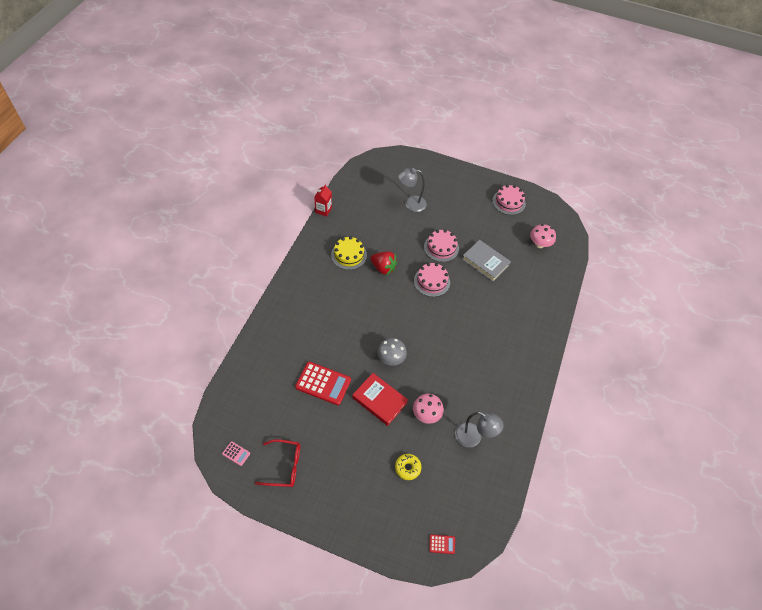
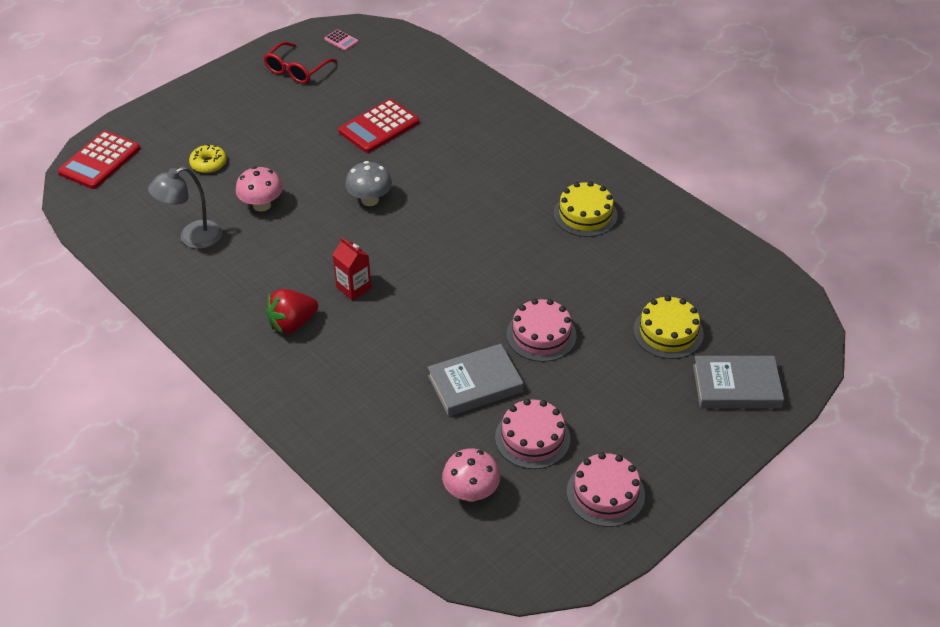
camera: 120 degrees right, 10 degrees down
(236, 453) = (341, 40): pink calculator -> pink calculator turned 105 degrees counterclockwise
(323, 210) = (699, 213): red carton -> red carton (353, 288)
(379, 400) = (316, 169): red book -> none
(383, 268) = (537, 245): red strawberry -> red strawberry (292, 324)
(411, 203) = (668, 332): grey lamp -> yellow cake
(427, 175) = (736, 386): none -> grey book
(431, 281) = (476, 294): pink cake -> pink cake (532, 438)
(442, 544) = (100, 161): red calculator -> red calculator, size x2.17

